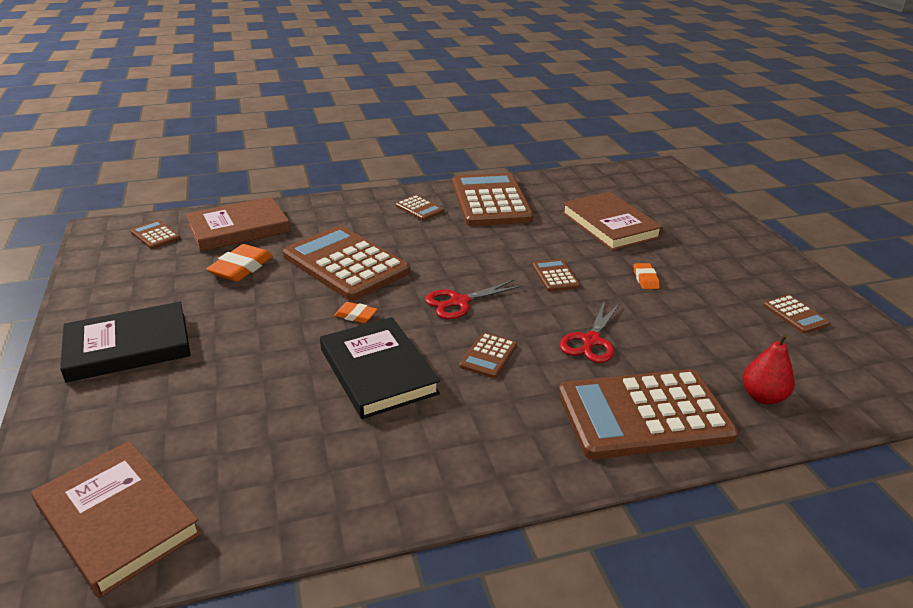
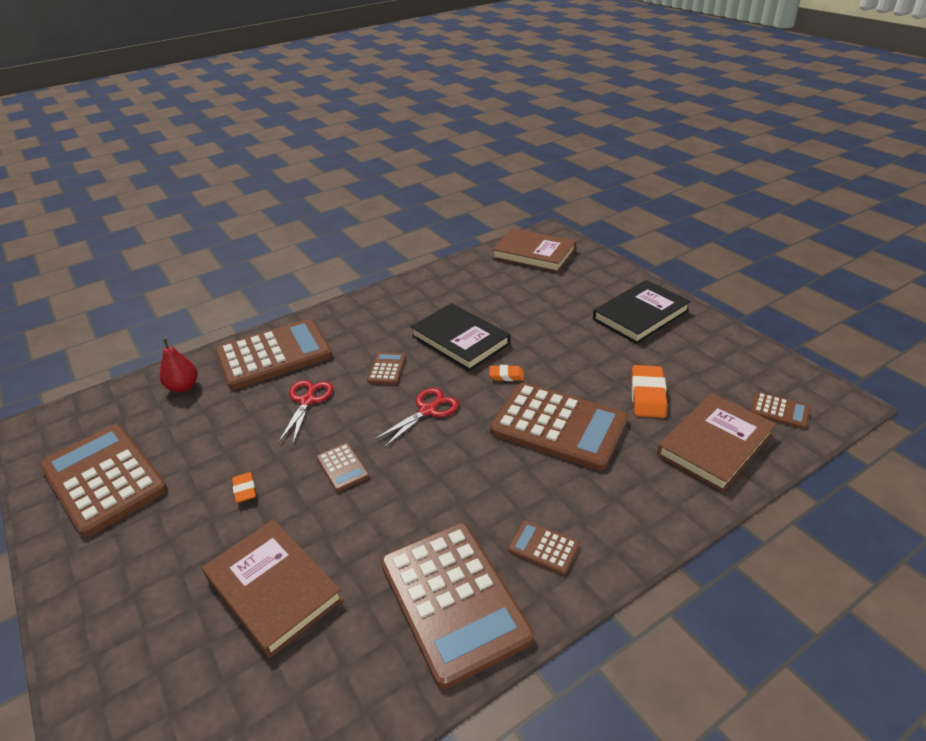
camera: 165 degrees right, 5 degrees up
(795, 315) = (104, 479): brown calculator -> brown calculator, size x2.32

